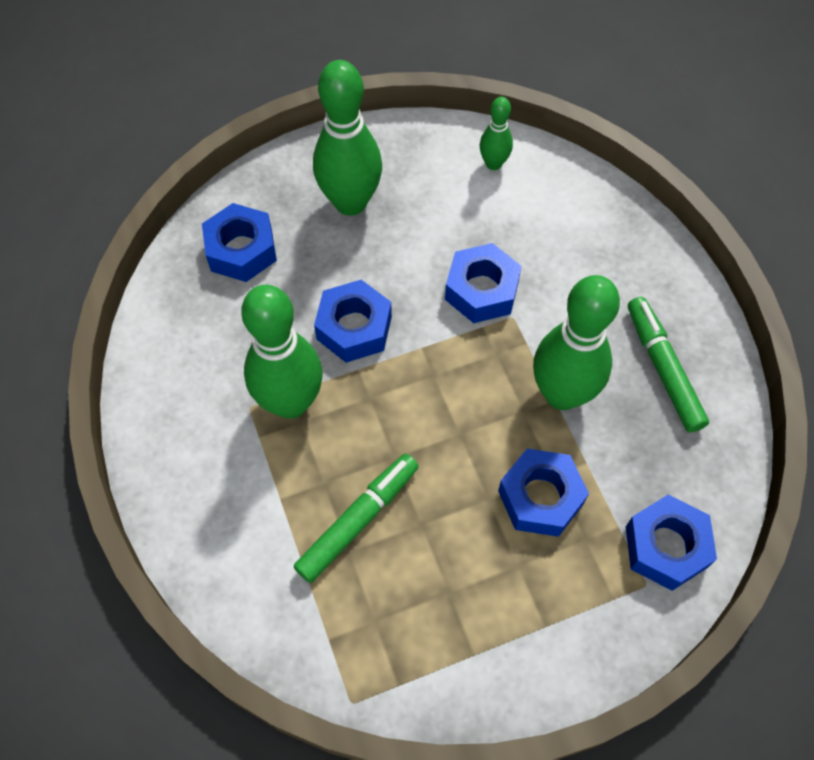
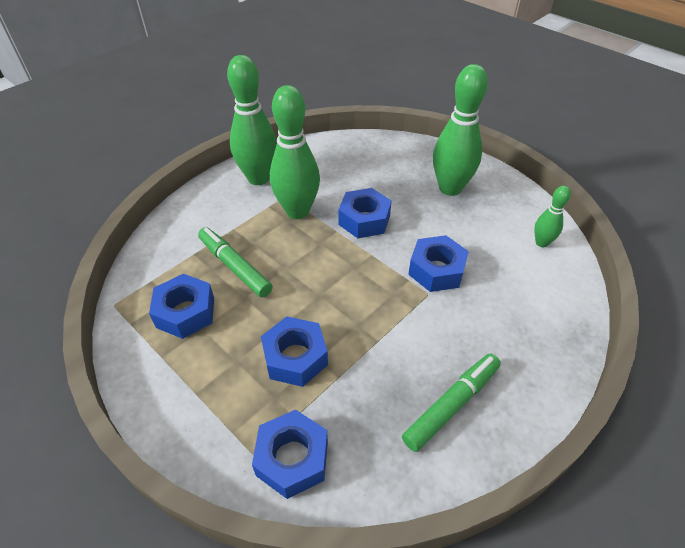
camera: 65 degrees right, 15 degrees down
(241, 250) = (382, 159): blue nut -> blue nut (185, 312)
(358, 520) = (234, 267): green marker -> green marker turned 150 degrees counterclockwise
(562, 394) = (385, 343): green bowling pin -> green bowling pin (258, 178)

